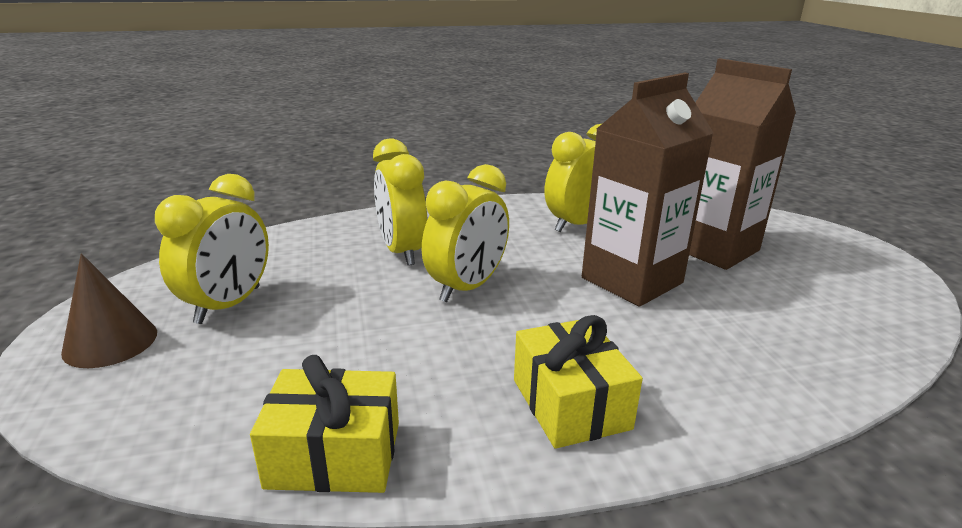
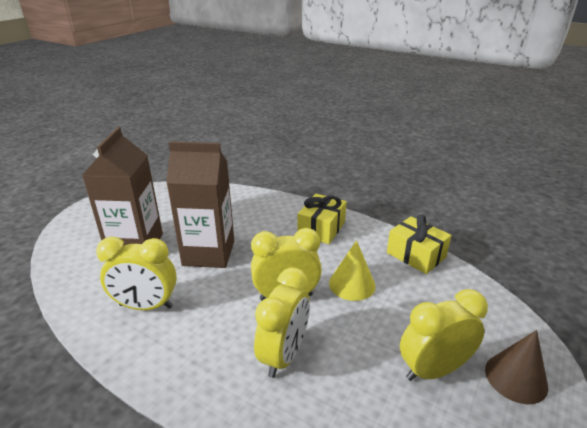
camera: 135 degrees left, 5 degrees up
(404, 340) = (352, 284): none -> yellow cone

